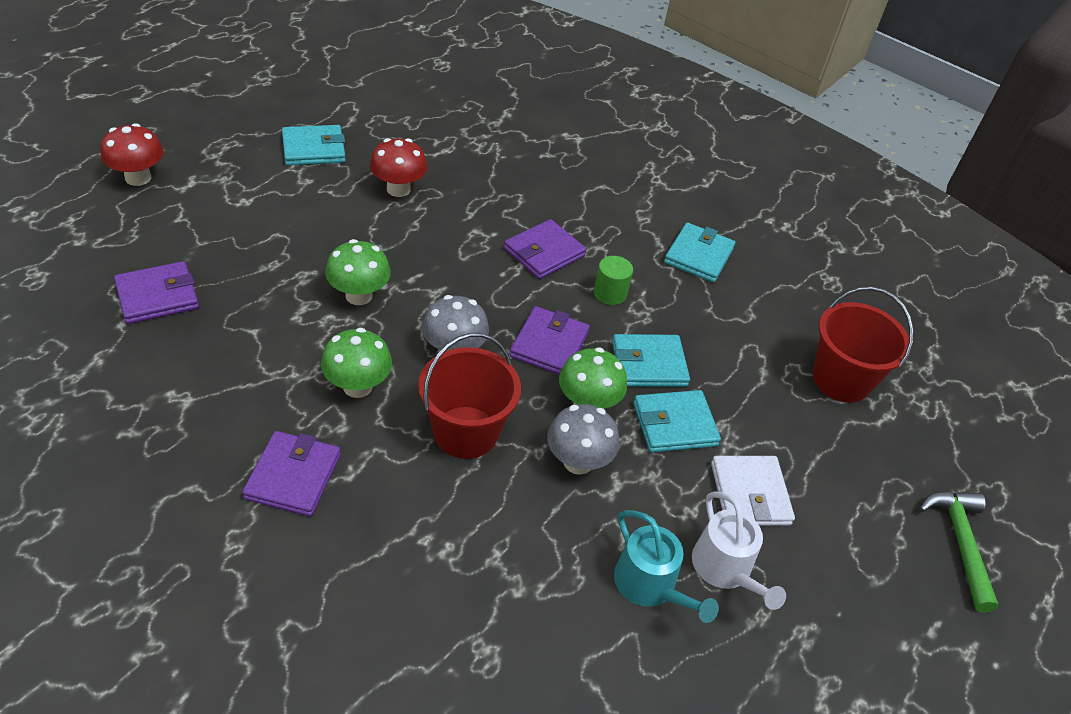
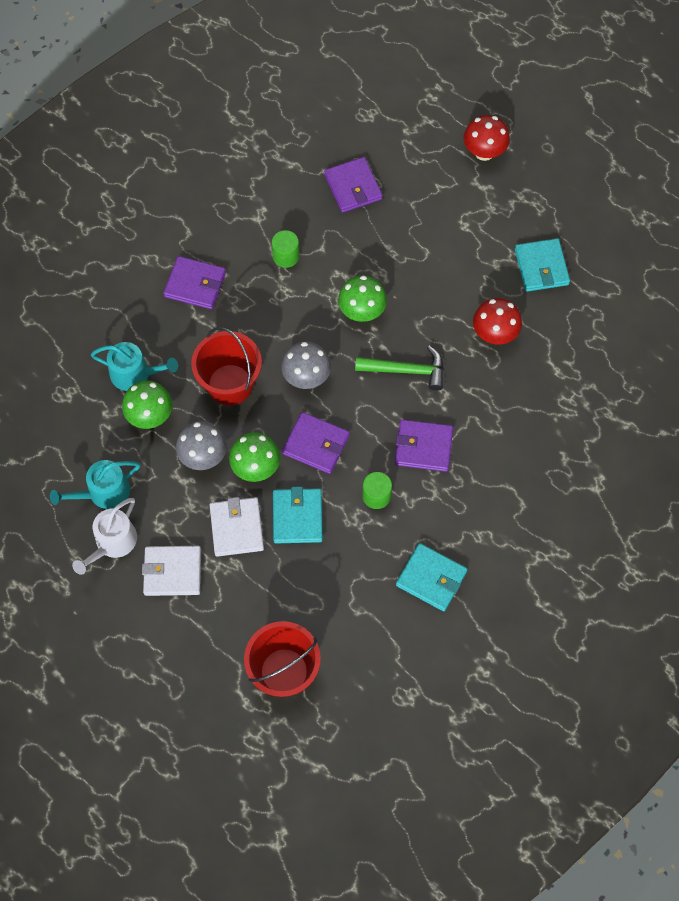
camera: 100 degrees right, 20 degrees up
(260, 369) = (286, 256): none -> green cylinder
(357, 386) = (271, 316): green mushroom -> green mushroom (150, 416)
(448, 552) = (135, 374): none -> turquoise watering can
(544, 252) = (423, 447): purple wallet -> purple wallet turned 45 degrees counterclockwise
(674, 424) = (236, 528): turquoise wallet -> white wallet
(725, 569) = (112, 543): white watering can -> white watering can turned 45 degrees counterclockwise
(960, 543) = (123, 719): green hammer -> green hammer (406, 370)

